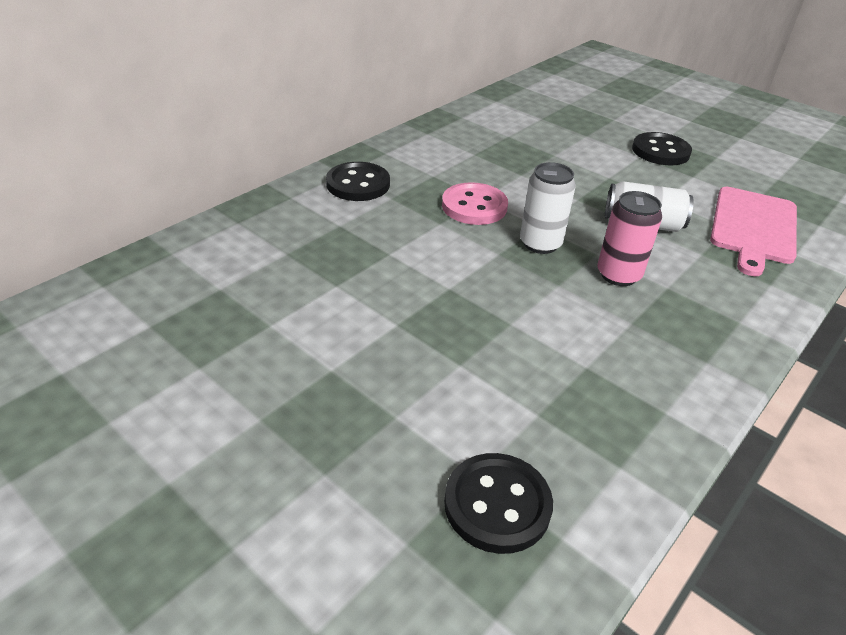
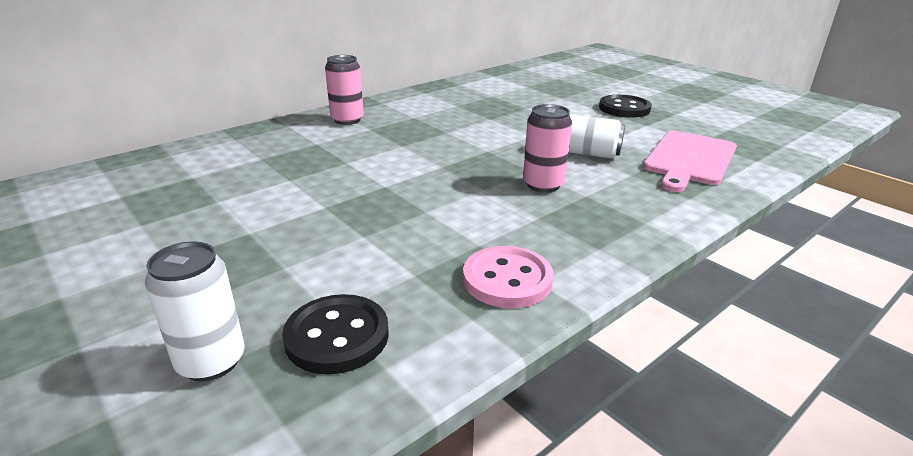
camera: 10 degrees right, 10 degrees down
(358, 184) = (347, 120): black button -> pink can
(474, 206) = (437, 136): pink button -> pink button (507, 279)
(540, 244) = (482, 161): white can -> white can (211, 361)

